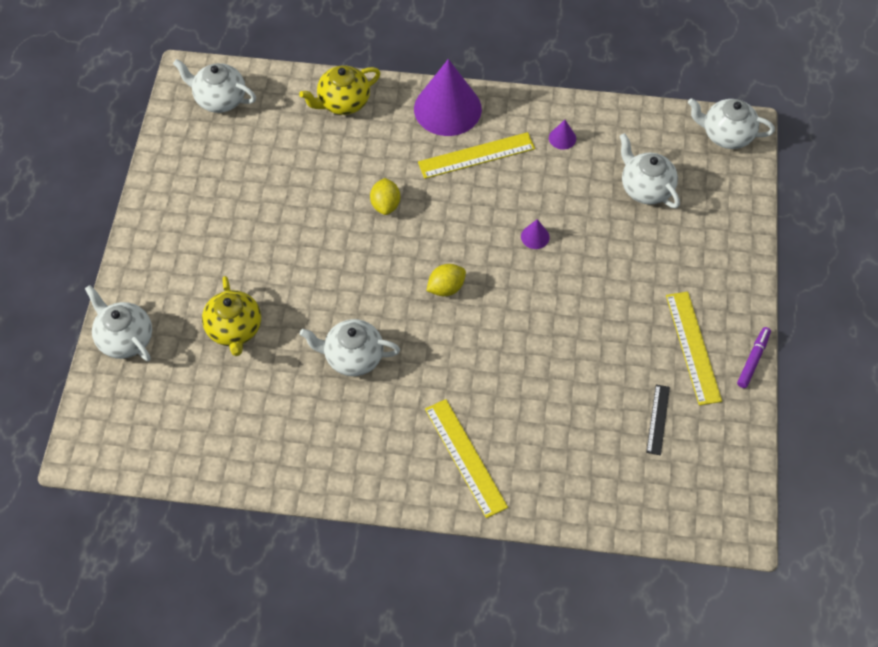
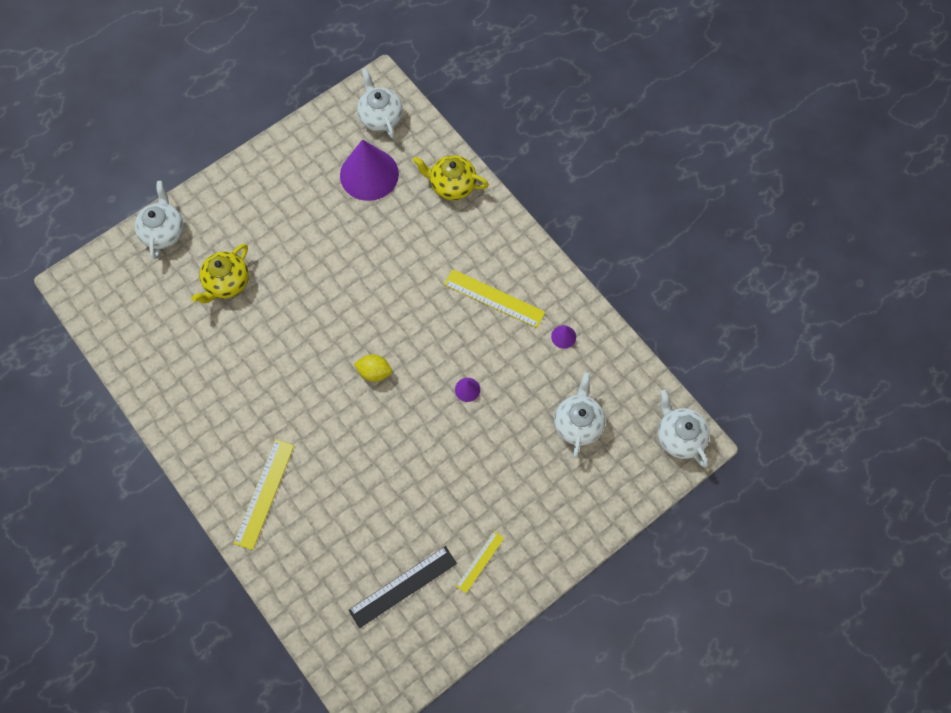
camera: 45 degrees right, 10 degrees up
(352, 357) = (272, 365): white teapot -> none
(385, 205) = (400, 281): yellow lemon -> none
(447, 108) = (512, 248): purple cone -> purple cone (369, 174)
(658, 419) = (403, 586): black ruler -> black ruler, size x1.70
(693, 347) = (480, 561): yellow ruler -> yellow ruler, size x0.59
(753, 360) = (508, 609): purple marker -> none

